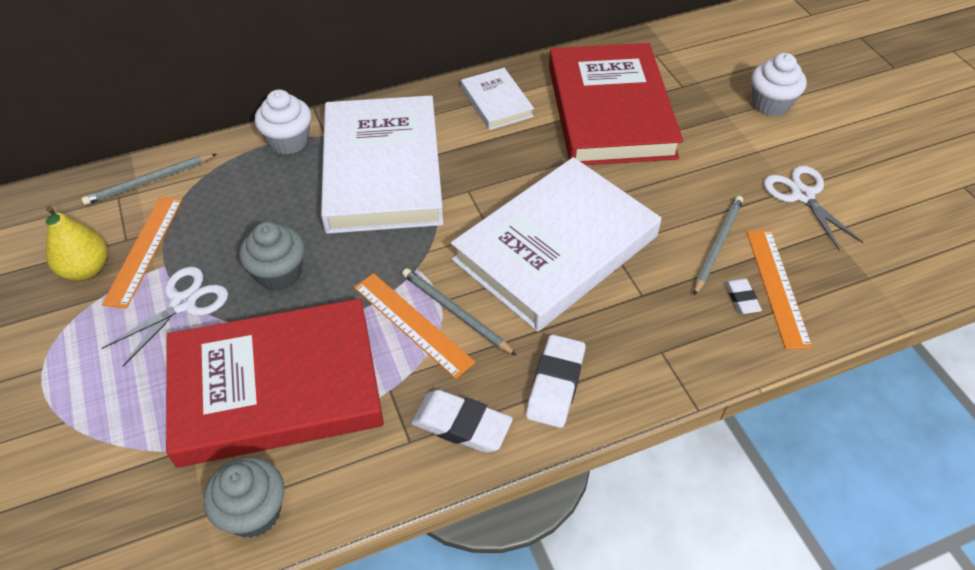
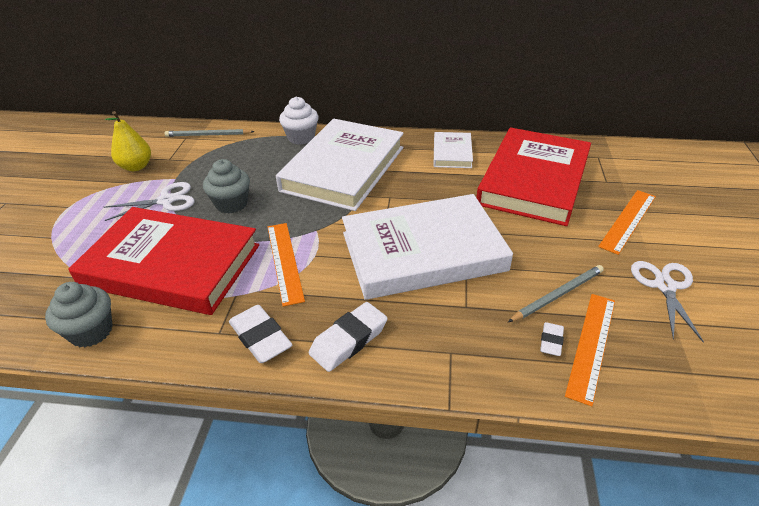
camera: 30 degrees right, 10 degrees down
(144, 250) = (173, 167): orange ruler -> orange ruler (628, 220)
(455, 312) = (318, 265): grey pencil -> none
(770, 104) = (678, 214): white cupcake -> none

